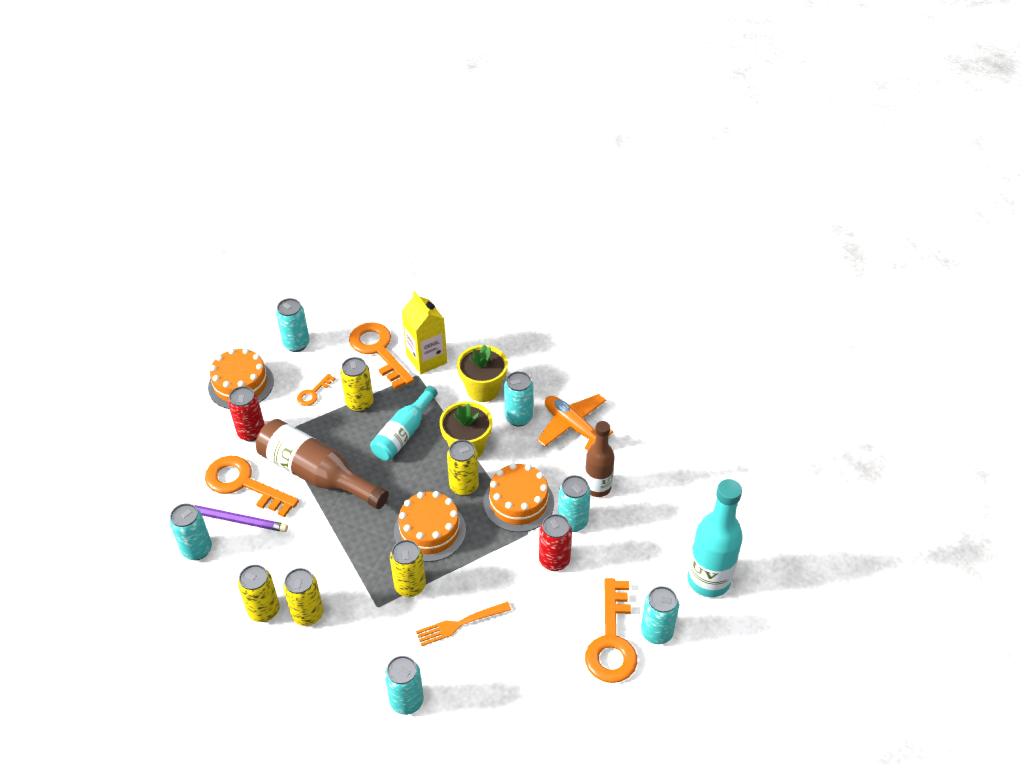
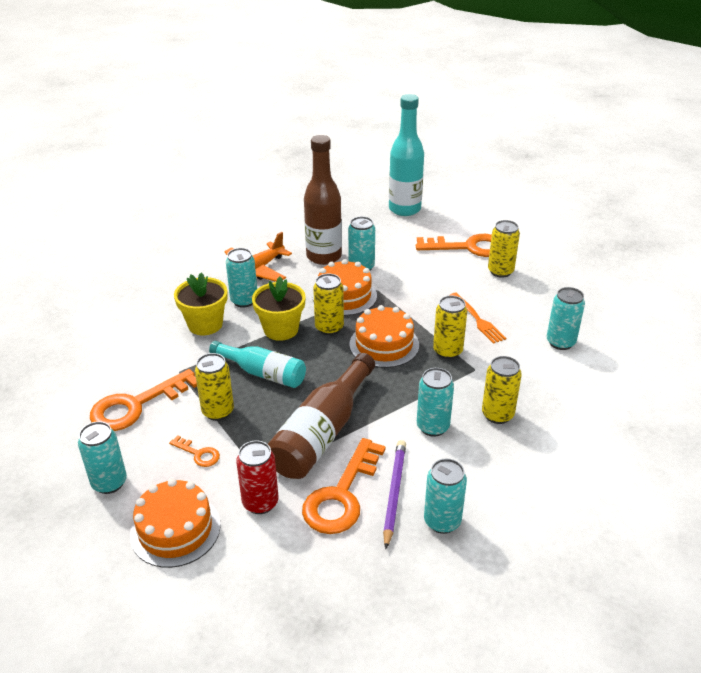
camera: 95 degrees left, 10 degrees down
(264, 610) = (503, 448): yellow can -> yellow can (500, 271)
(426, 359) = (156, 366): yellow carton -> none
(554, 560) = (402, 275): red can -> none
(597, 487) = (324, 256): brown bottle -> brown bottle, size x1.51
(656, 632) = (455, 229): turquoise can -> turquoise can (432, 427)

